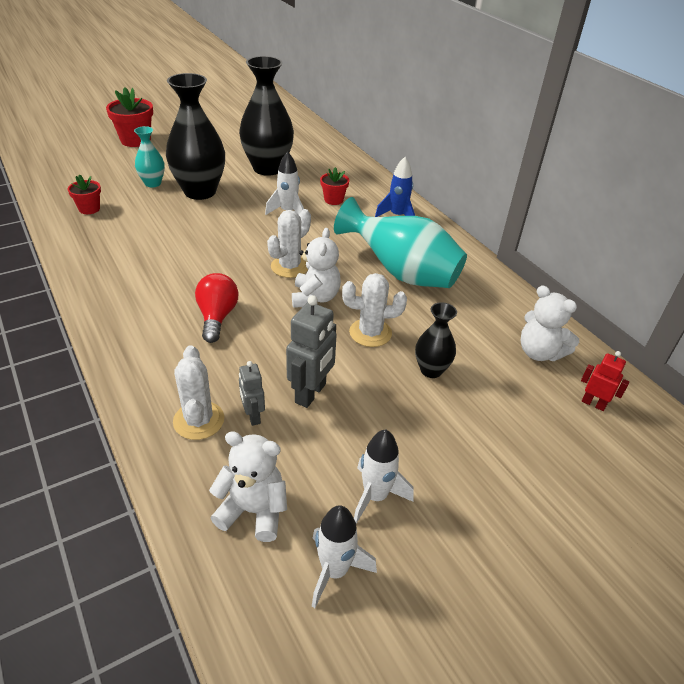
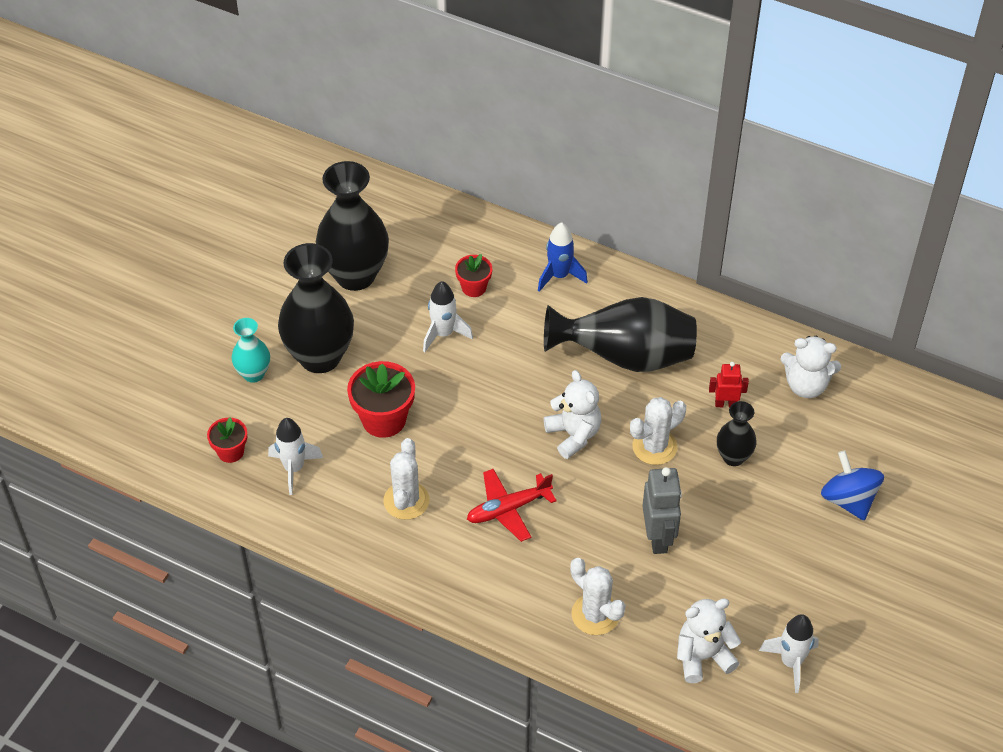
camera: 30 degrees left, 10 degrees up
(135, 140) = (148, 313): red flower pot -> red flower pot (384, 419)
(217, 317) = (508, 509): red light bulb -> red plane
(253, 416) = (632, 585): grey robot -> none
(289, 267) = (516, 410): white cactus -> white cactus (406, 501)
(375, 496) = (775, 594): white rocket -> white rocket (294, 468)
(401, 273) = (625, 357): turquoise vase -> black vase
(516, 455) = (848, 500): none -> blue spinning top
(593, 403) = (876, 416): red robot -> red robot (725, 404)

